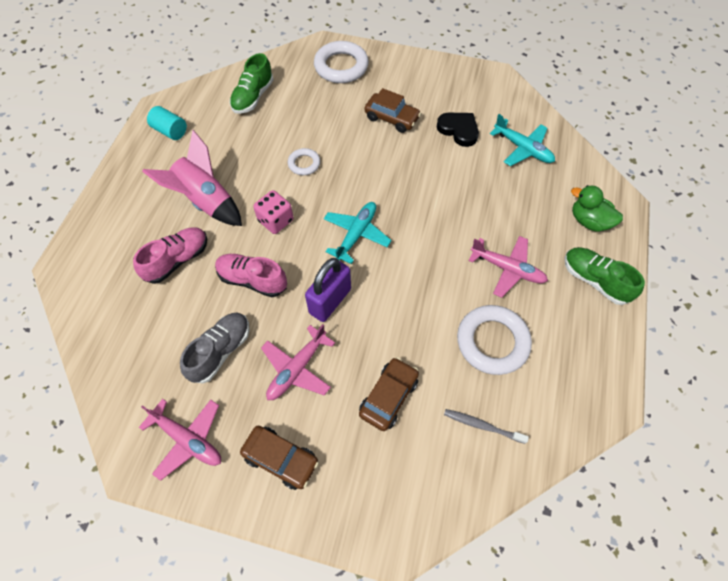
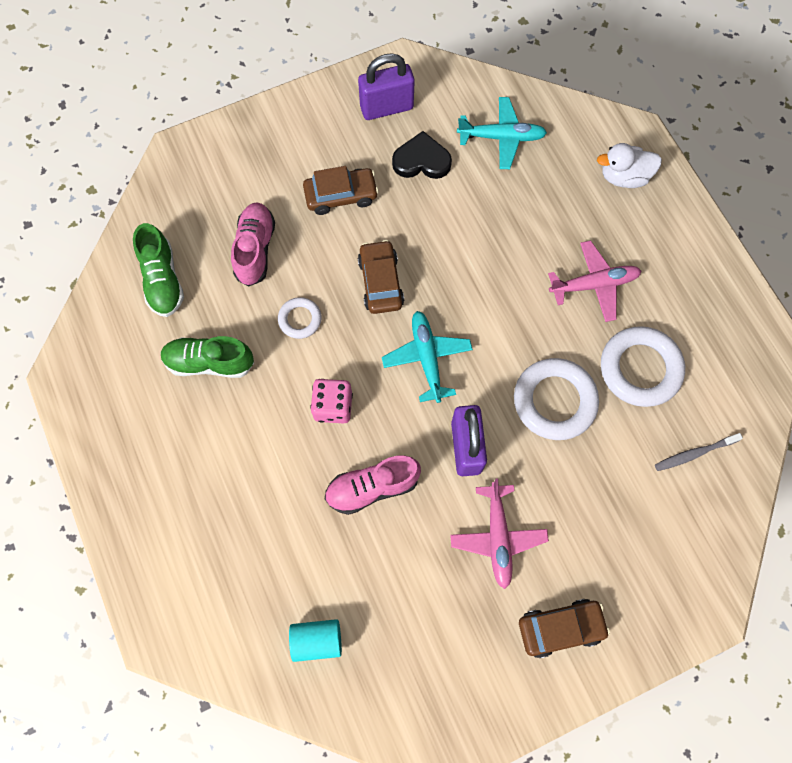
camera: 40 degrees left, 10 degrees up
(170, 131) = (110, 393): turquoise cylinder -> turquoise cylinder (317, 640)
(177, 260) = (275, 529): pink shoe -> pink shoe (255, 249)
(188, 439) = (465, 684): pink plane -> none
(206, 201) = (238, 443): pink rocket -> none
(220, 351) = (412, 581): grey shoe -> none
(341, 66) = (225, 168): white ring -> white ring (554, 401)
(389, 397) = (599, 494): brown car -> brown car (380, 282)
(464, 91) = (386, 107): none -> purple padlock
(589, 221) = (623, 177): green duck -> white duck
(594, 280) = (675, 237): green shoe -> green shoe (210, 362)

